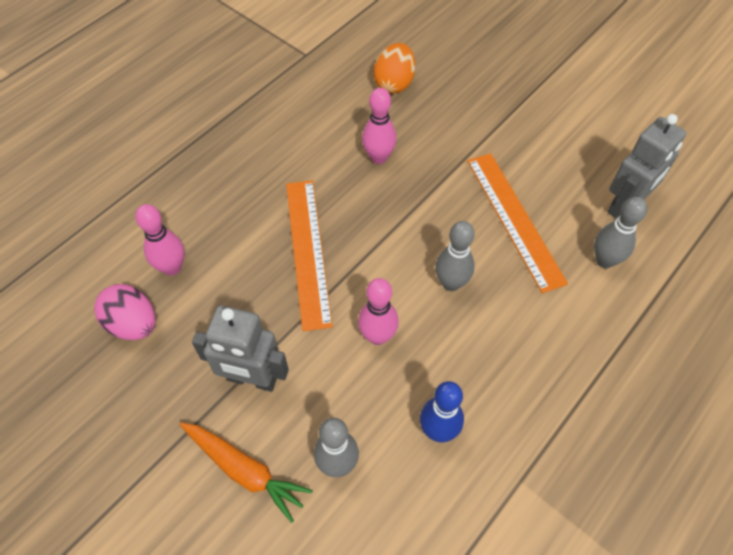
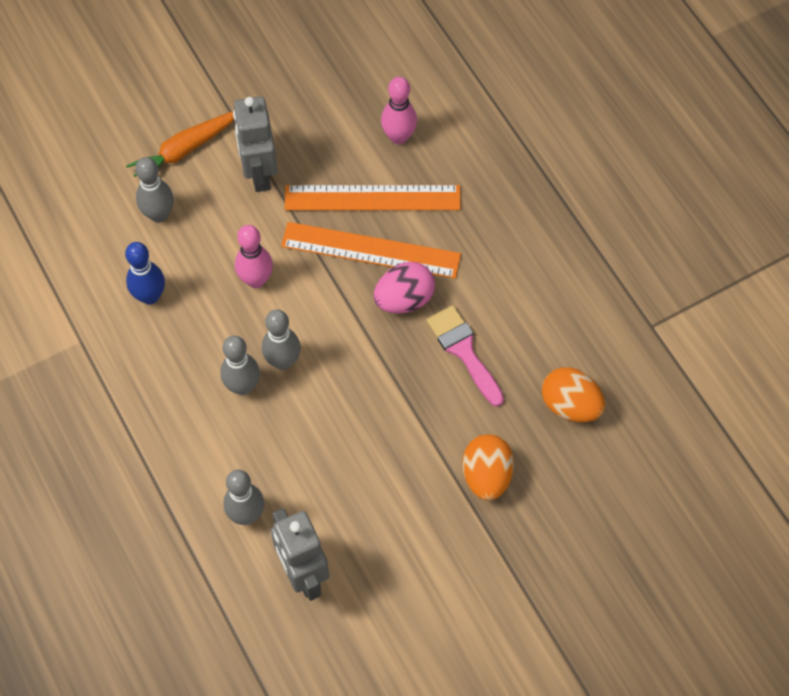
camera: 110 degrees right, 5 degrees up
(133, 324) = (351, 98): pink egg -> pink egg (404, 299)
(252, 379) = (259, 173): grey robot -> grey robot turned 45 degrees counterclockwise
(378, 157) = (463, 351): pink bowling pin -> pink brush
(477, 116) = (486, 476): none -> orange egg
(491, 307) = (242, 386): none -> grey bowling pin
(514, 219) = (331, 451): orange ruler -> orange ruler (372, 198)

